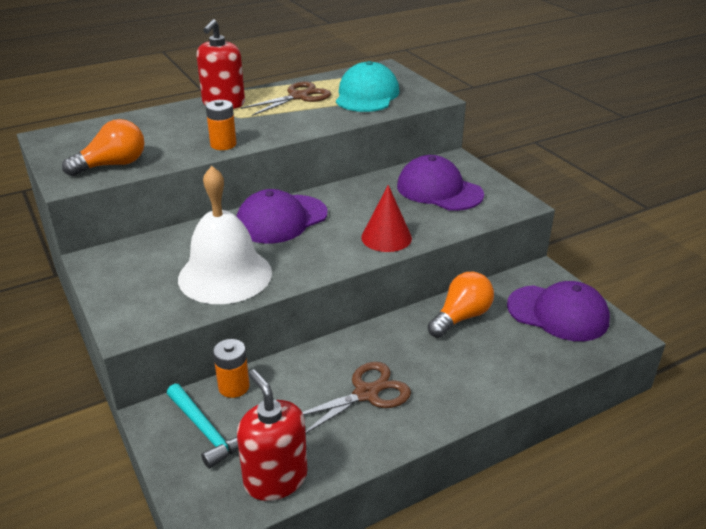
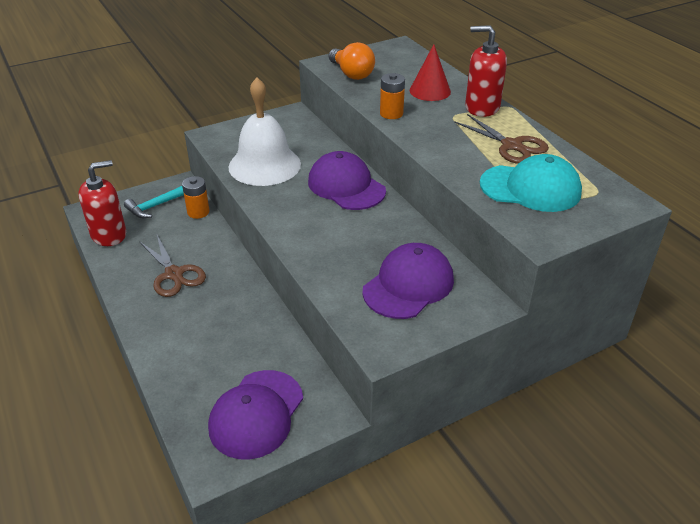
camera: 90 degrees right, 5 degrees up
(386, 237) = (312, 245): red cone -> red cone (430, 91)
(461, 317) = (260, 336): orange light bulb -> none

